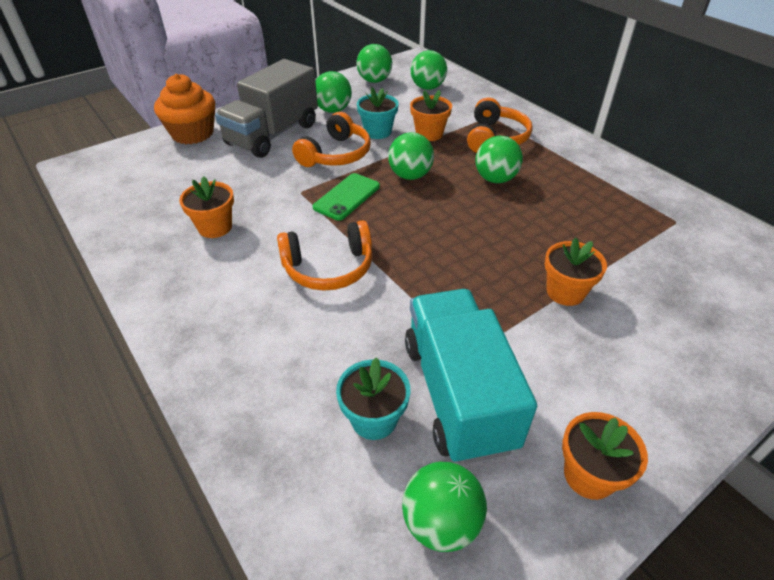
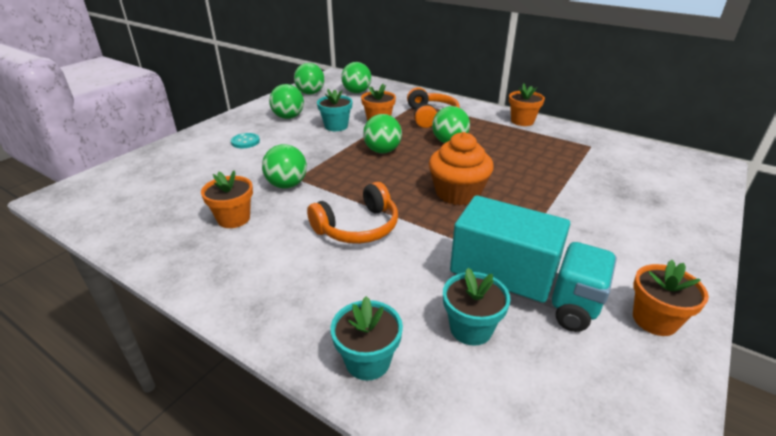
camera: 20 degrees left, 10 degrees down
(192, 133) = (167, 152): orange cupcake -> orange cupcake (458, 193)
(254, 421) = (368, 361): none -> turquoise flower pot
(273, 134) = (245, 142): grey truck -> turquoise button
(336, 154) = (311, 147): orange headphones -> none
(347, 197) = (340, 174): green phone -> none
(441, 522) = (576, 388): green ball -> green ball (287, 185)
(458, 393) = (523, 291): turquoise truck -> turquoise truck turned 150 degrees clockwise
(565, 292) = (550, 204): orange flower pot -> orange flower pot (522, 121)

